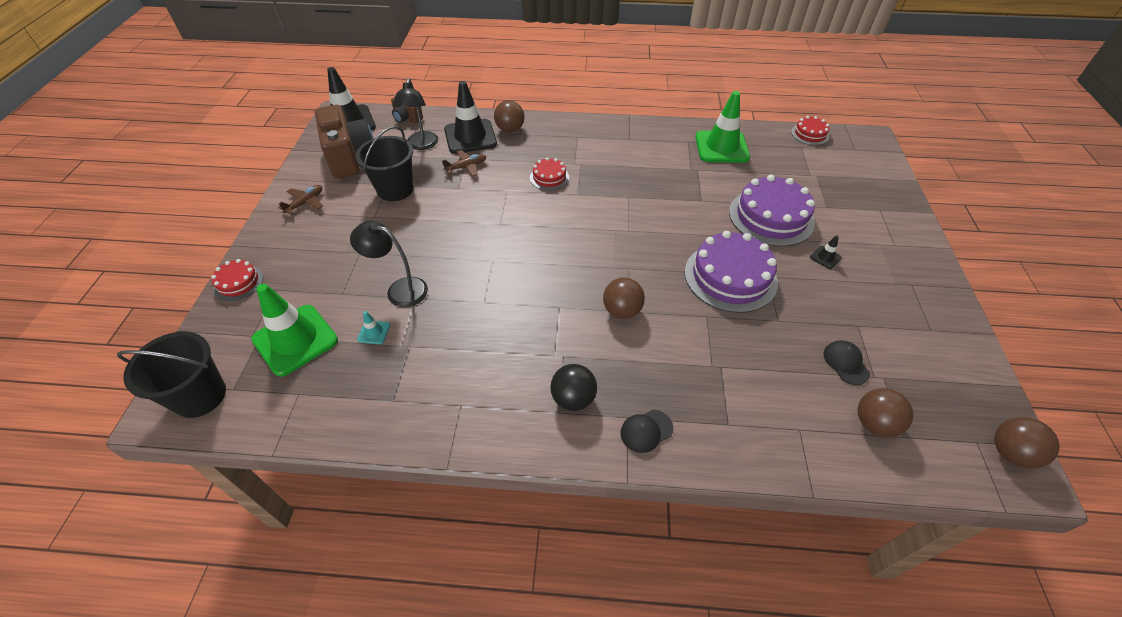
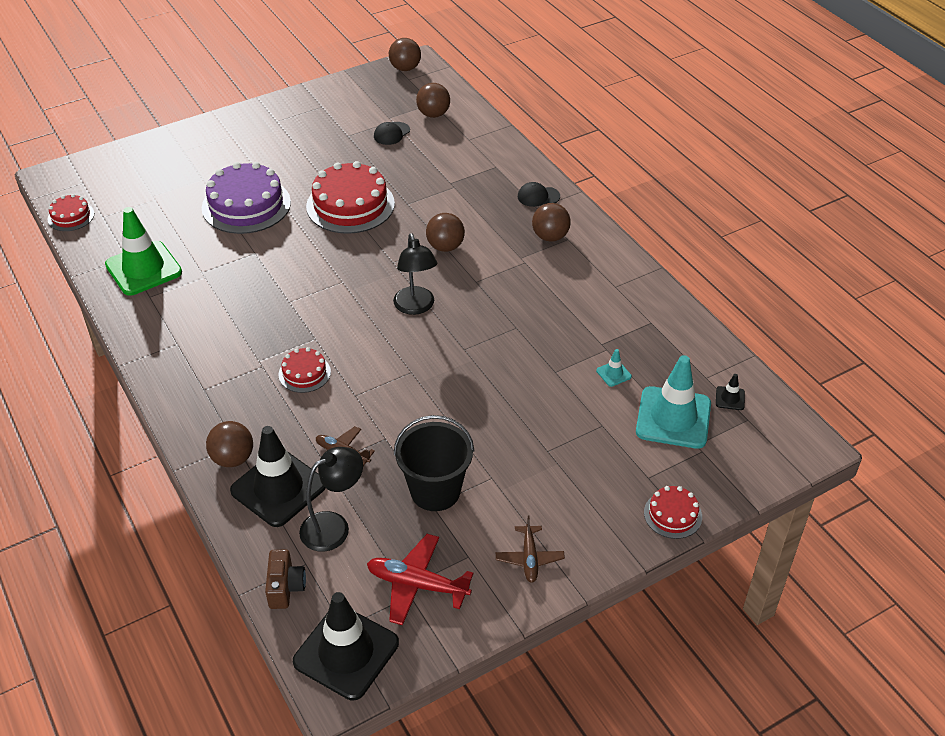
camera: 125 degrees left, 5 degrees down
(200, 396) = (774, 434): black bucket -> none
(295, 340) = (673, 418): green traffic cone -> turquoise traffic cone
(305, 203) = (529, 558): brown plane -> brown plane turned 90 degrees counterclockwise
(349, 157) = (417, 585): brown camera -> red plane
(399, 290) = (558, 388): black lamp -> black lamp (416, 307)
(573, 399) = (550, 237): black ball -> brown ball
(646, 431) = (538, 196): black cap -> black cap turned 150 degrees clockwise
(730, 277) = (350, 205): purple cake -> red cake
(825, 257) = (279, 165): black traffic cone -> black traffic cone (730, 398)

